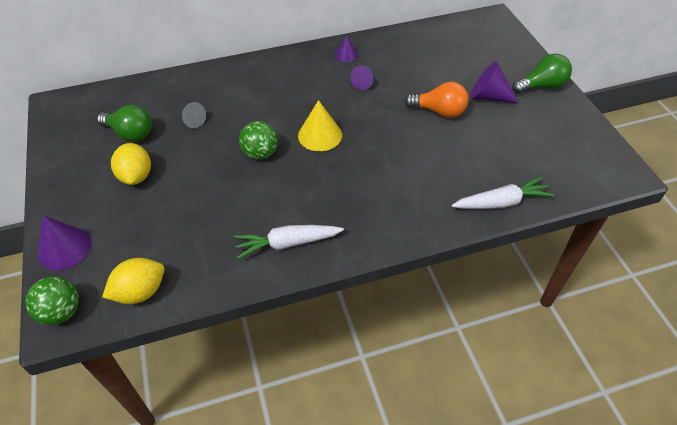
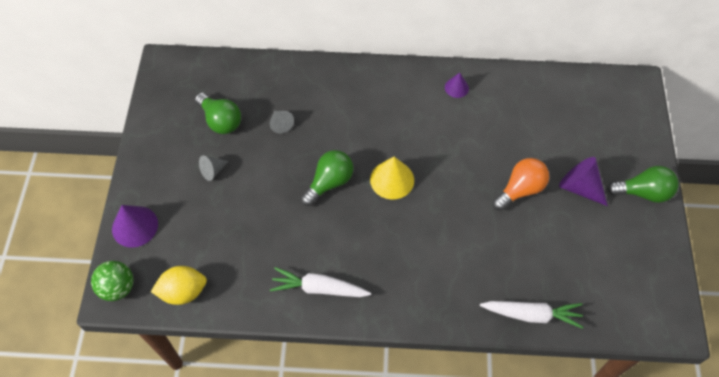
camera: 20 degrees right, 10 degrees up
(136, 176) = (213, 171): yellow lemon -> grey cone
(260, 153) = (329, 182): green ball -> green light bulb
(363, 83) = (459, 130): purple cone -> none
(439, 111) = (520, 189): orange light bulb -> orange light bulb turned 75 degrees counterclockwise

